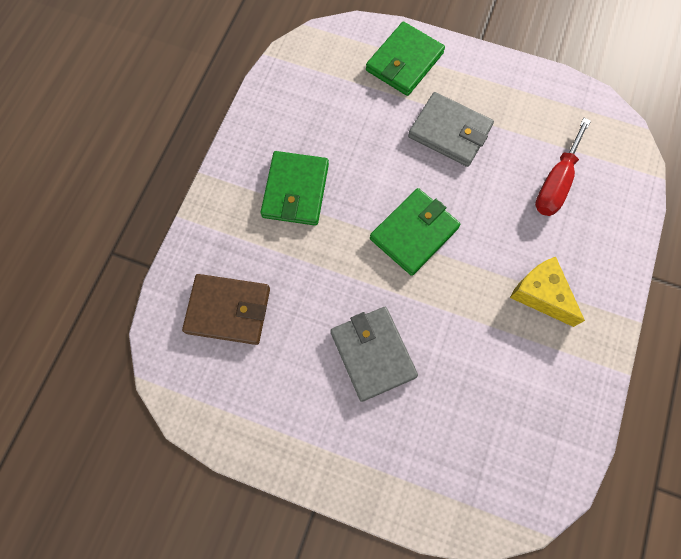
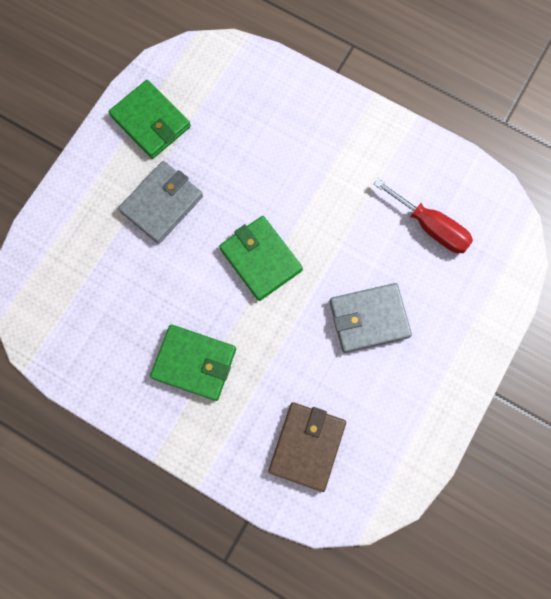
camera: 80 degrees left, 5 degrees up
(404, 62) = (71, 229): green wallet -> green wallet (151, 121)
(541, 294) = (338, 164): yellow cheese -> none
(555, 183) = (235, 123): red screwdriver -> red screwdriver (430, 227)

